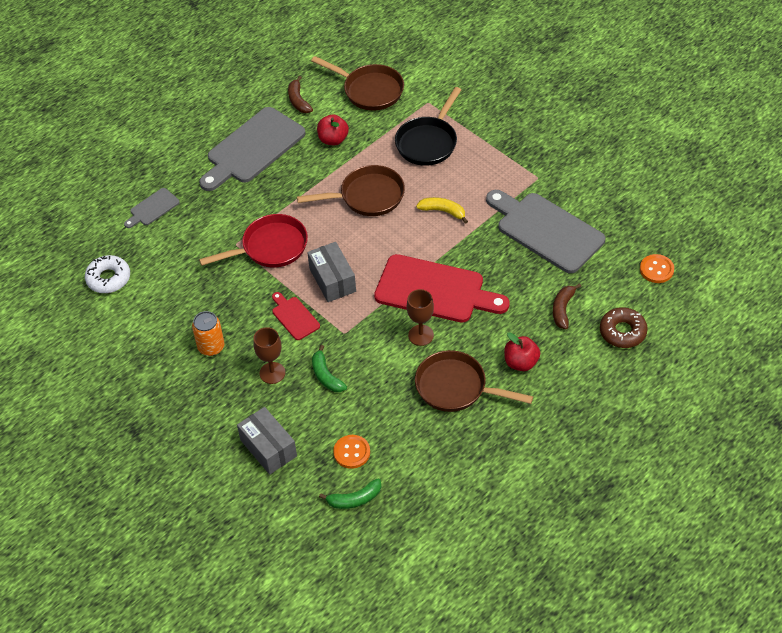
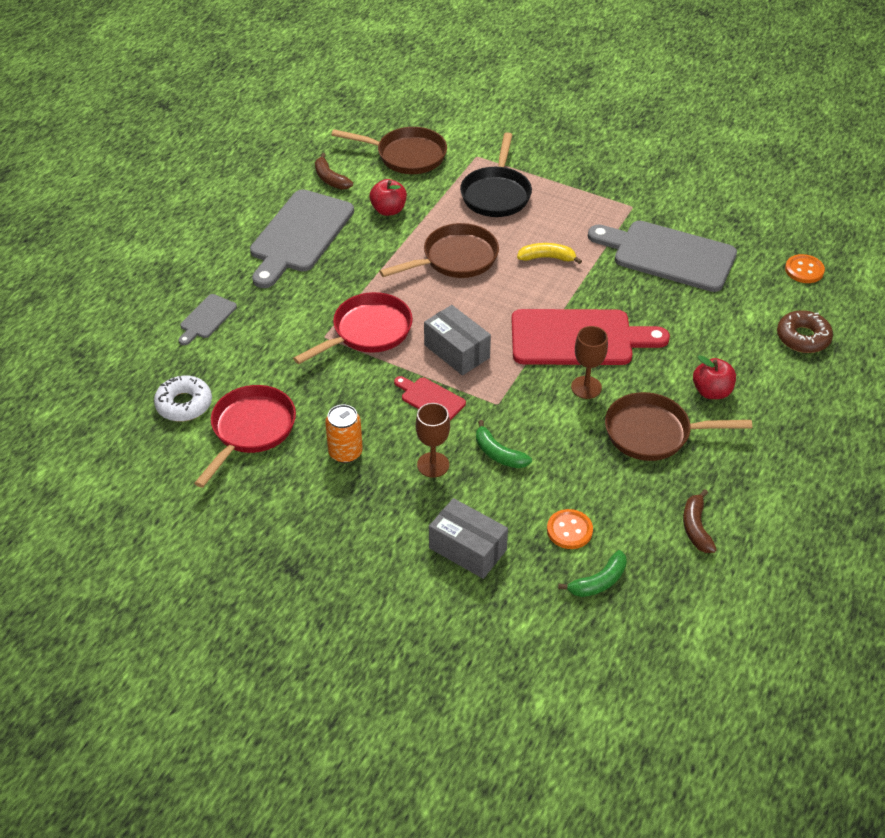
camera: 20 degrees left, 5 degrees down
(149, 311) = (251, 430): none -> red pan
(562, 309) = (728, 329): brown banana -> brown banana (696, 528)

